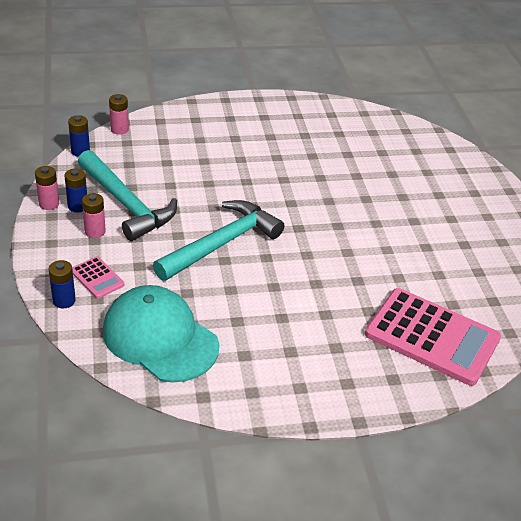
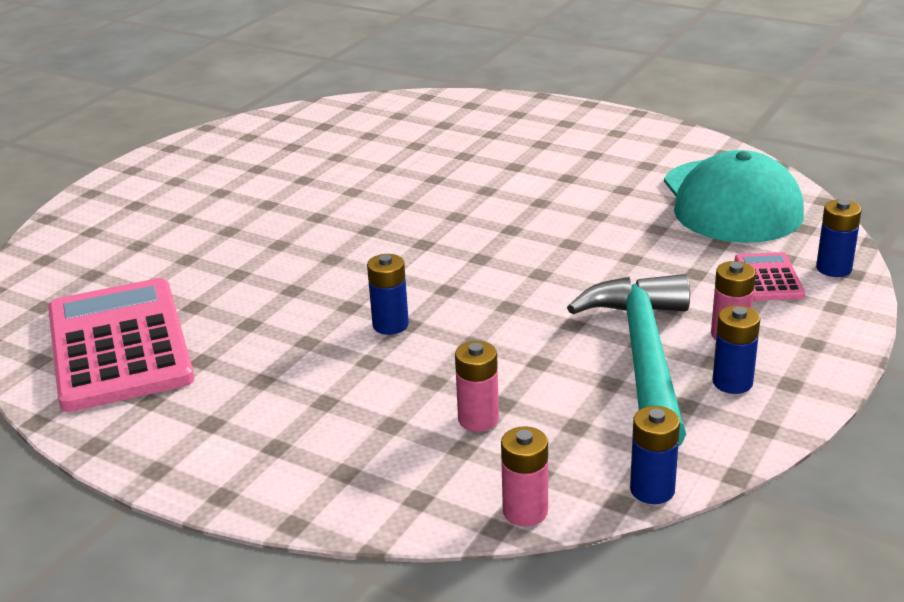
camera: 135 degrees left, 10 degrees down
(49, 204) = (783, 405): pink battery -> pink battery (478, 419)
(222, 244) = (551, 260): turquoise hammer -> none
(253, 177) = (390, 325): none -> blue battery
(432, 337) = (433, 123): pink calculator -> pink calculator (119, 345)

